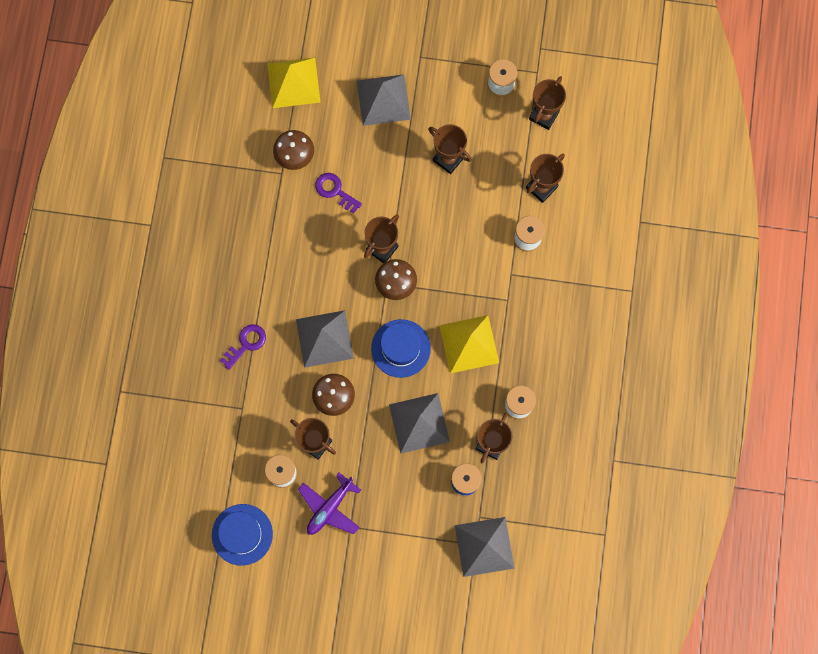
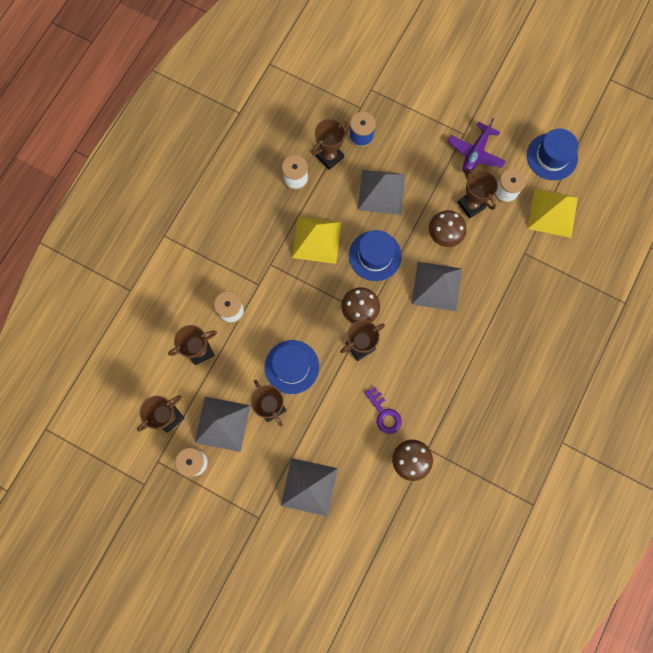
camera: 160 degrees left, 0 degrees up
(246, 344) = (505, 305): purple key -> none
(293, 82) = (387, 536): yellow pyramid -> yellow pyramid (552, 213)
(330, 507) = (475, 153): purple plane -> purple plane turned 150 degrees clockwise
(443, 204) = (292, 367): none -> blue hat
(484, 546) = (364, 86): grey pyramid -> grey pyramid (222, 424)

